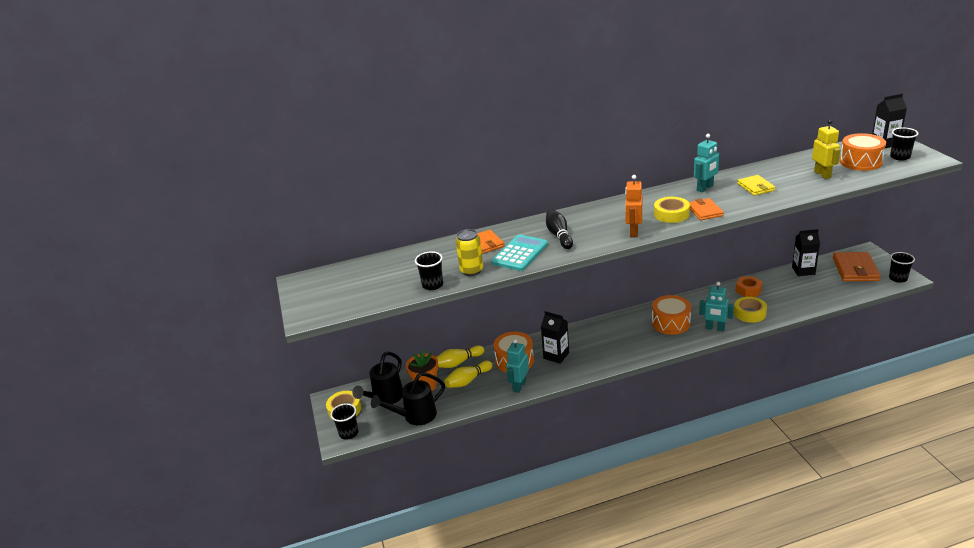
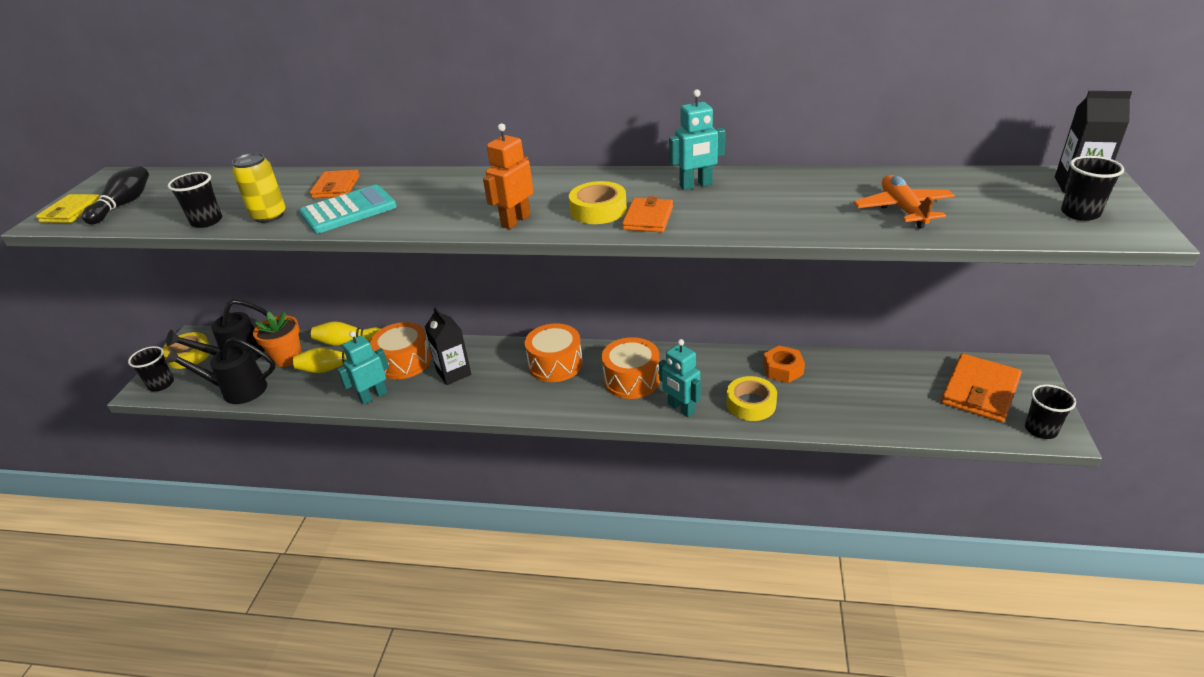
camera: 25 degrees right, 5 degrees up
(559, 235) = (424, 200): black bowling pin -> black bowling pin (124, 204)
(755, 187) = (770, 202): yellow wallet -> yellow wallet (72, 211)
(803, 271) = (893, 367): black carton -> none
(822, 174) = (902, 209): yellow robot -> orange plane
(860, 162) = (995, 204): orange drum -> orange drum (555, 364)

